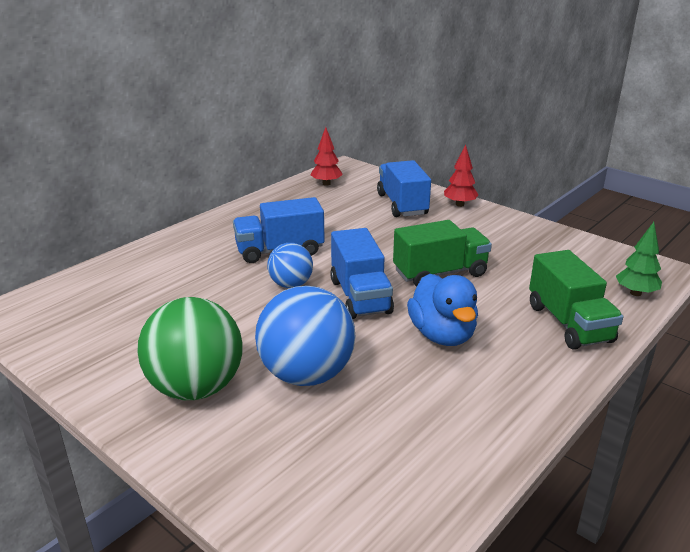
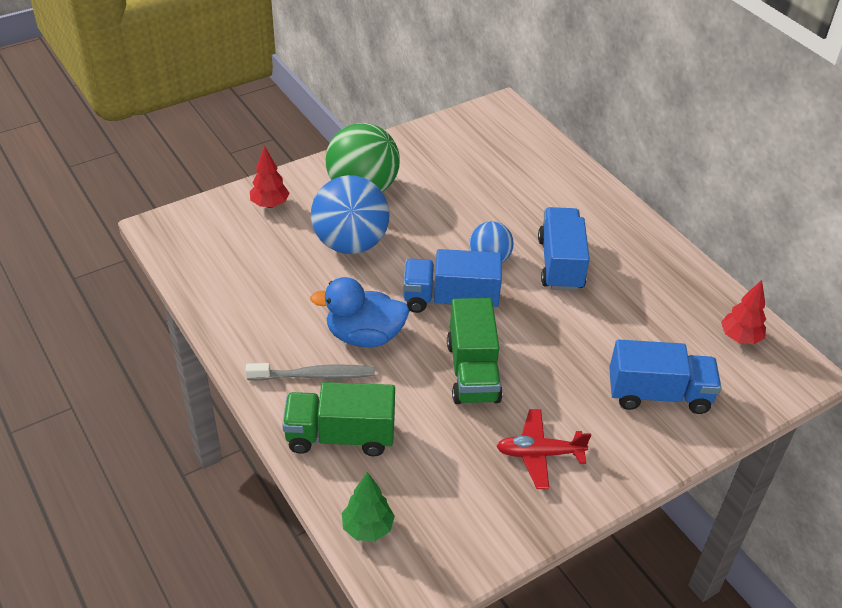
camera: 105 degrees right, 15 degrees up
(459, 204) = (647, 455): red tree -> red tree (270, 204)
(496, 238) = (539, 454): none -> red plane
(517, 354) = (314, 375): none -> grey toothbrush

